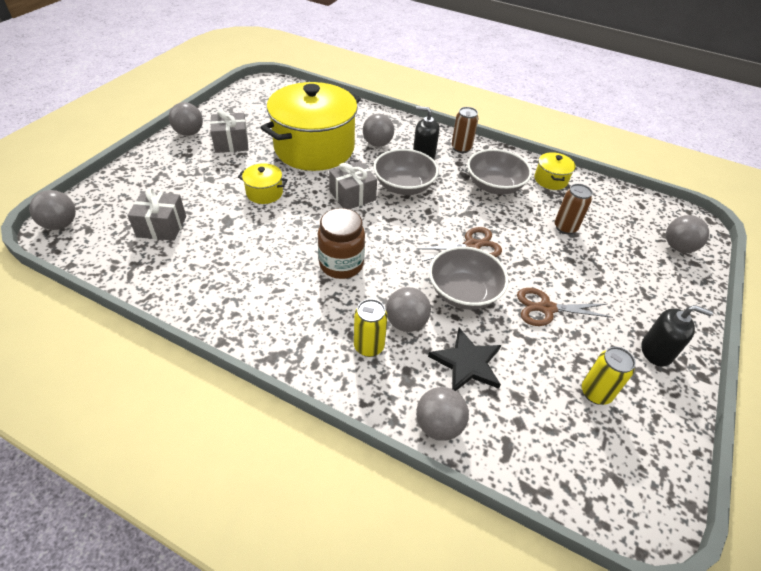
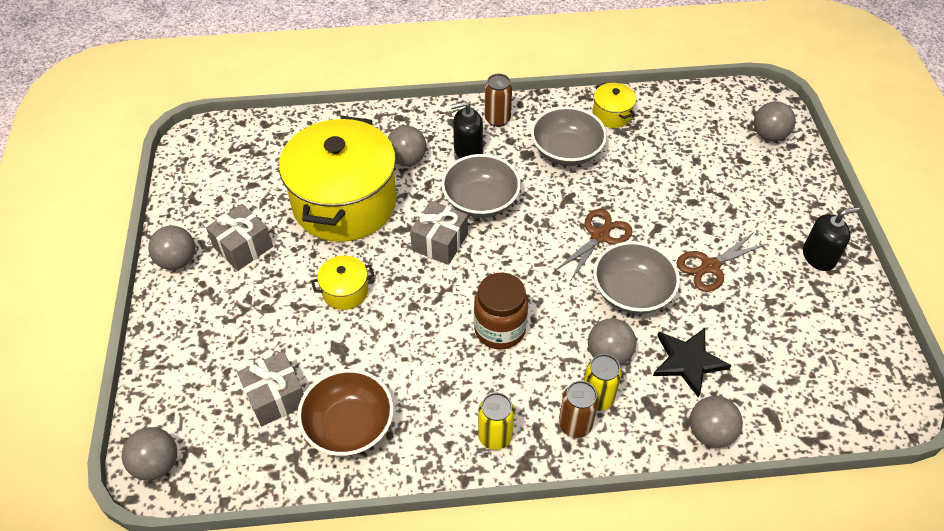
camera: 30 degrees left, 5 degrees up
(185, 266) = (349, 426): none -> brown bowl
(565, 227) = (664, 166): brown can -> brown can (575, 425)
(595, 393) = (801, 325): yellow can -> yellow can (495, 436)

